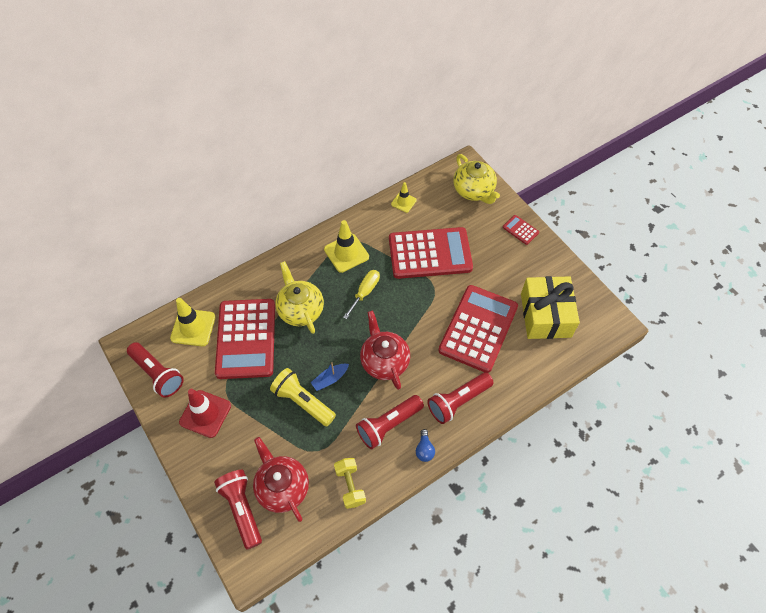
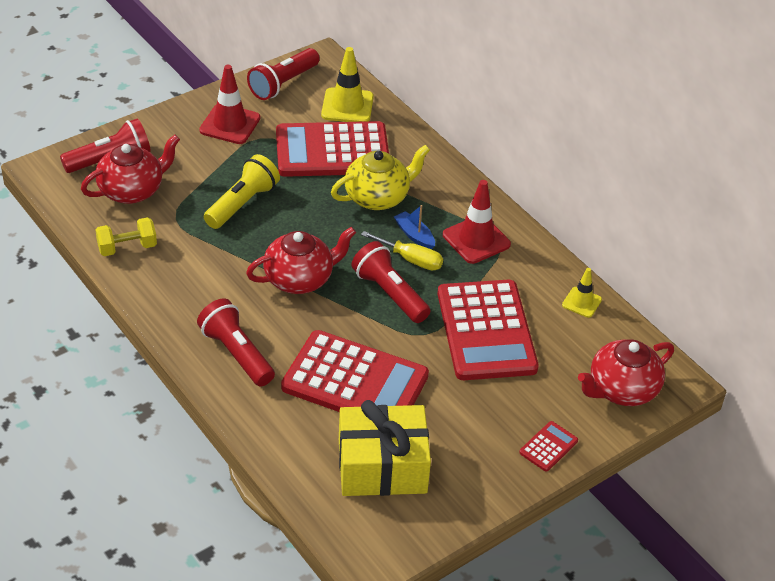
camera: 85 degrees right, 15 degrees down
(330, 379) = (273, 227): blue boat -> blue boat (414, 235)
(346, 253) = (476, 240): yellow traffic cone -> red traffic cone
(388, 425) = (205, 282): red flashlight -> red flashlight (389, 293)
(424, 449) = (168, 317): blue light bulb -> none
(474, 191) = (621, 390): yellow teapot -> red teapot

